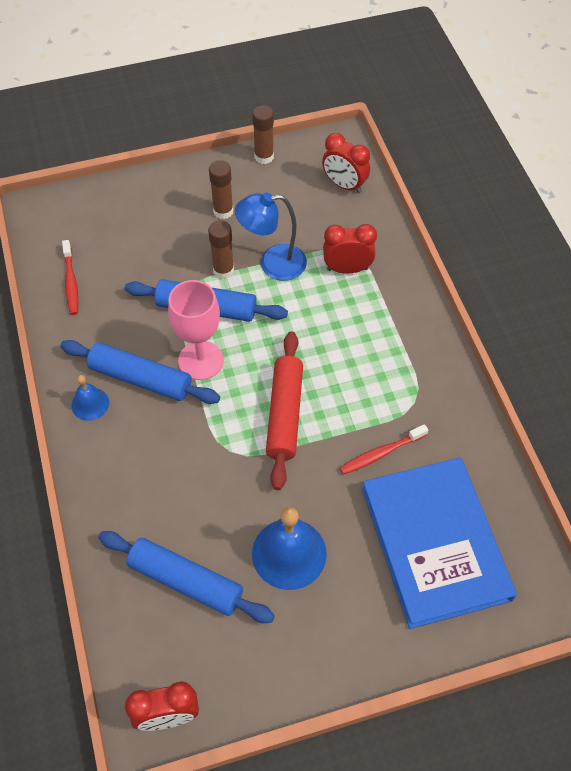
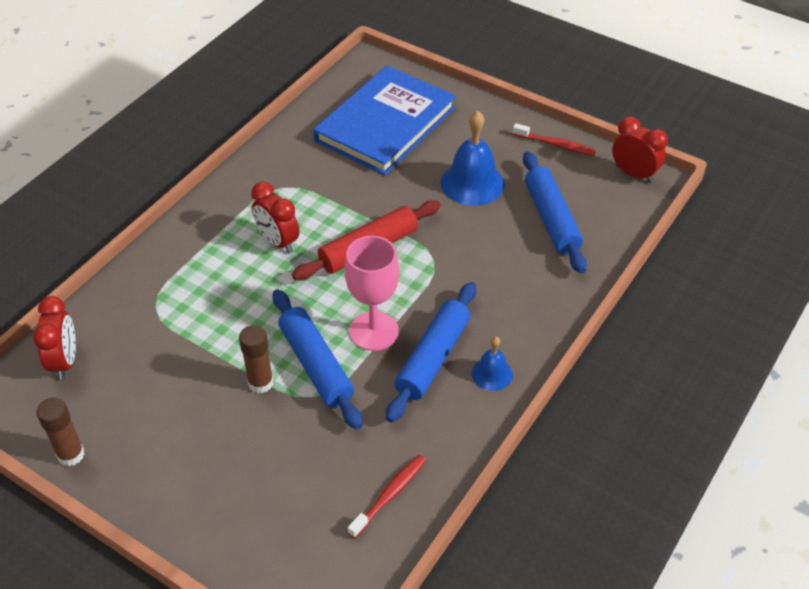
camera: 130 degrees left, 10 degrees down
(141, 379) = (433, 358): blue rolling pin -> blue rolling pin turned 45 degrees clockwise
(223, 211) = (183, 435): brown glue stick -> none
(273, 264) = (219, 352): blue lamp -> none
(347, 269) = (179, 297): red clock -> red clock (278, 242)
(381, 453) = (345, 181): red toothbrush -> red toothbrush (555, 145)

